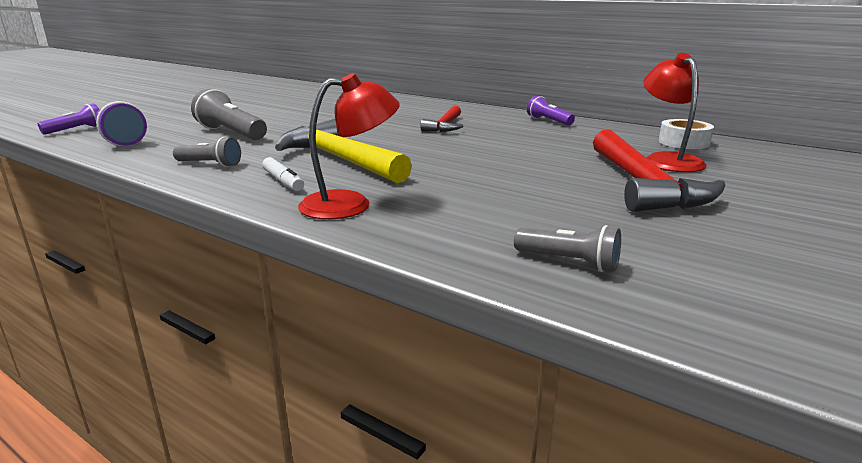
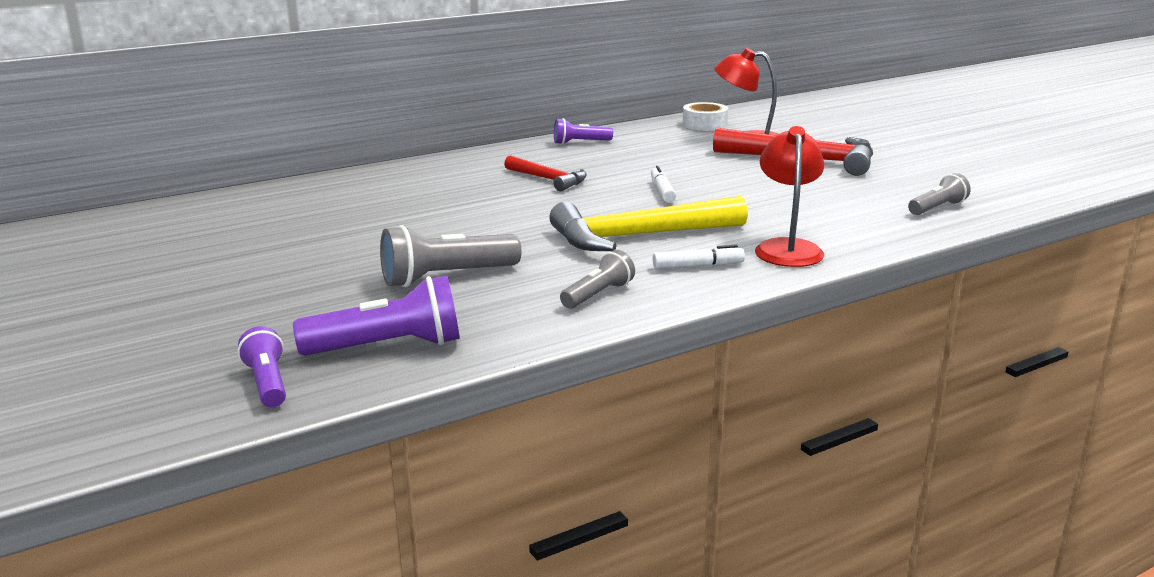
camera: 65 degrees left, 0 degrees up
(459, 153) = (662, 191): none -> white marker

